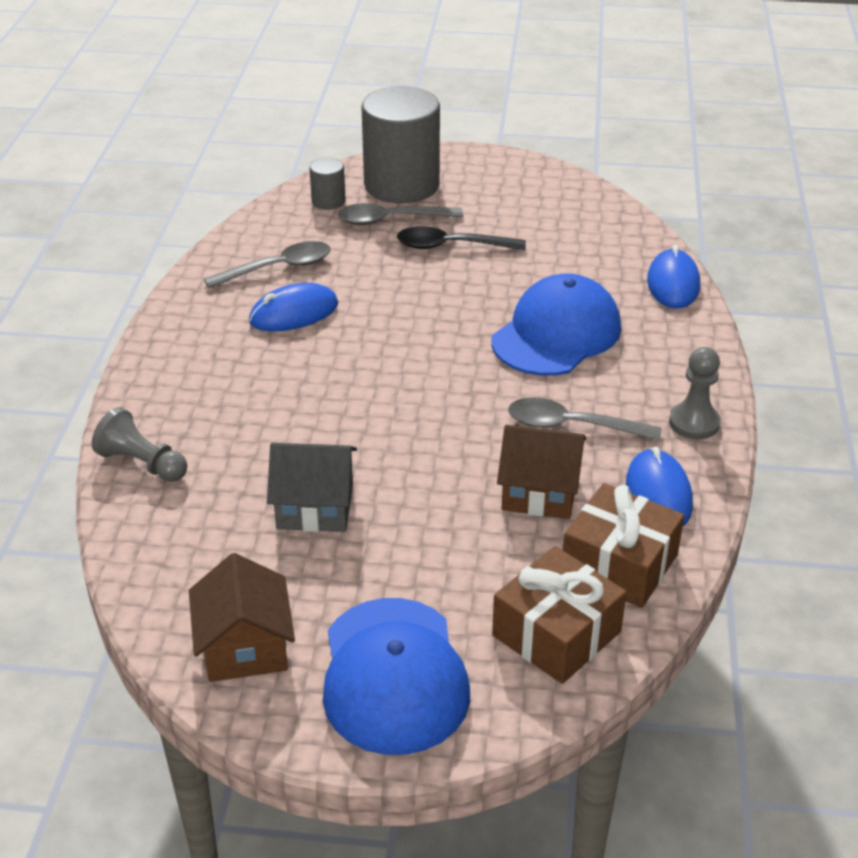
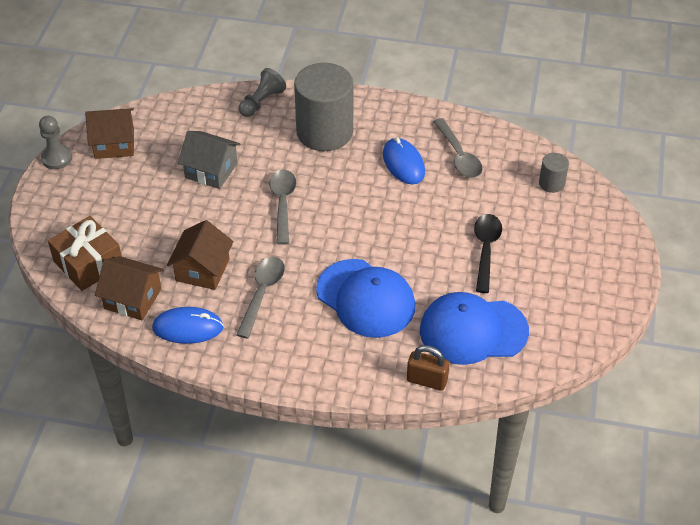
camera: 95 degrees right, 10 degrees up
(315, 506) = (211, 170): grey house -> grey house turned 75 degrees counterclockwise
(391, 220) = (524, 217): grey spoon -> grey spoon (282, 204)
(394, 675) = (79, 197): blue cap -> blue cap (473, 331)
(401, 185) = (578, 226): grey cylinder -> grey cylinder (324, 132)
(619, 564) = (132, 299): brown gift -> brown house
(673, 283) = (427, 380): blue mouse -> brown padlock
(694, 423) = (254, 360): grey pawn -> grey pawn (57, 158)

